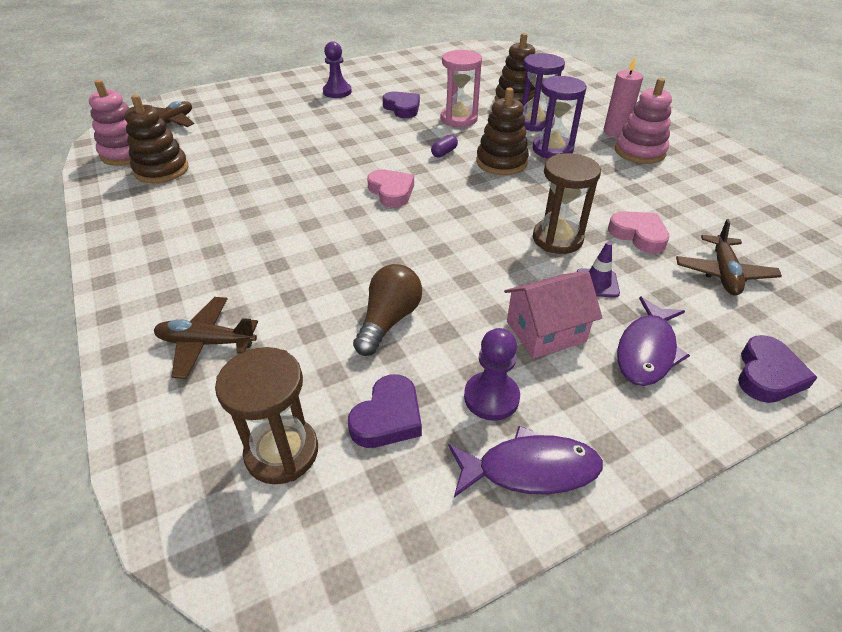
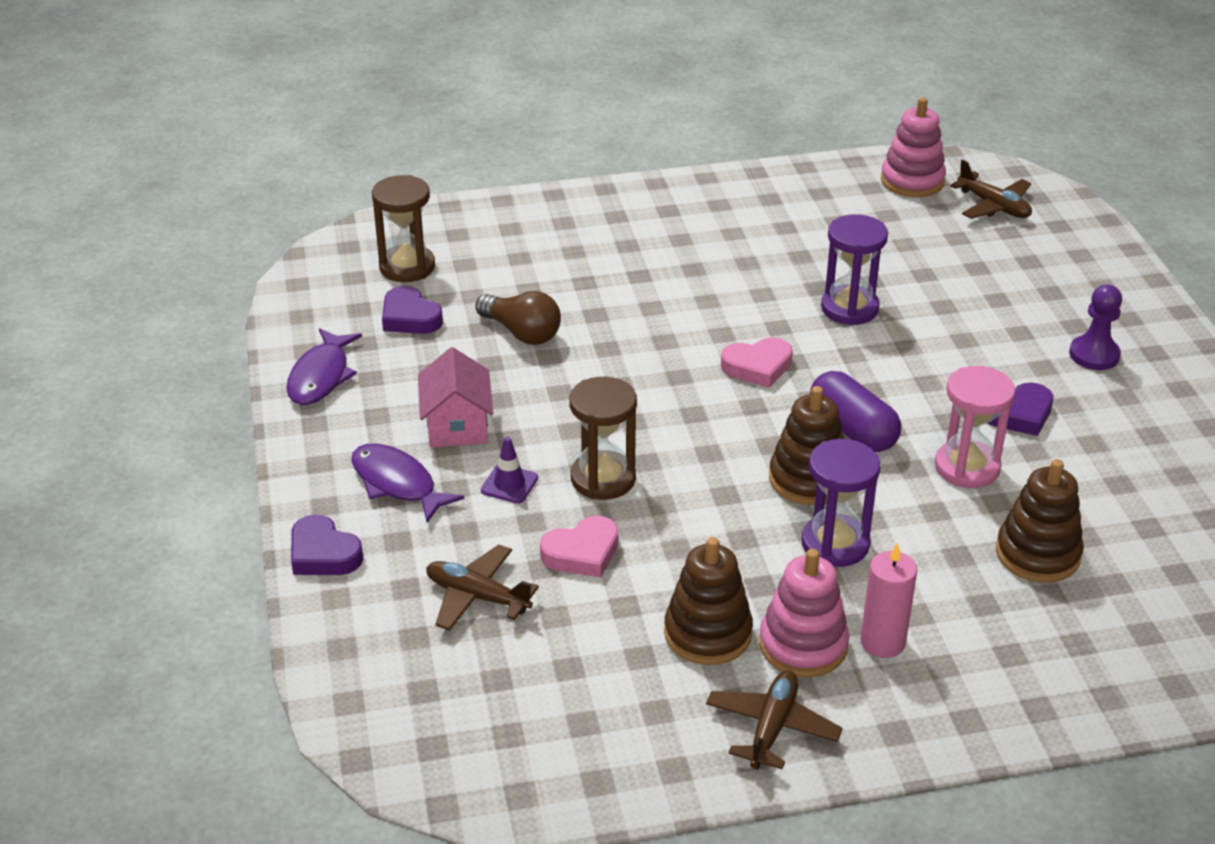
camera: 105 degrees right, 5 degrees down
(161, 170) = (862, 205): brown stacking toy -> brown stacking toy (708, 633)
(206, 343) = (542, 236): brown plane -> brown plane (772, 727)
(444, 153) = (852, 430): purple capsule -> purple capsule, size x2.12
(491, 397) = (398, 373): purple pawn -> none
(535, 123) = (936, 551): purple hourglass -> purple hourglass (849, 308)

